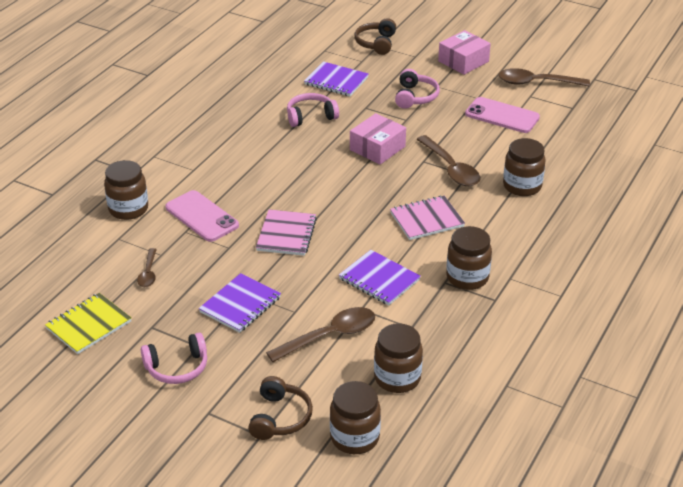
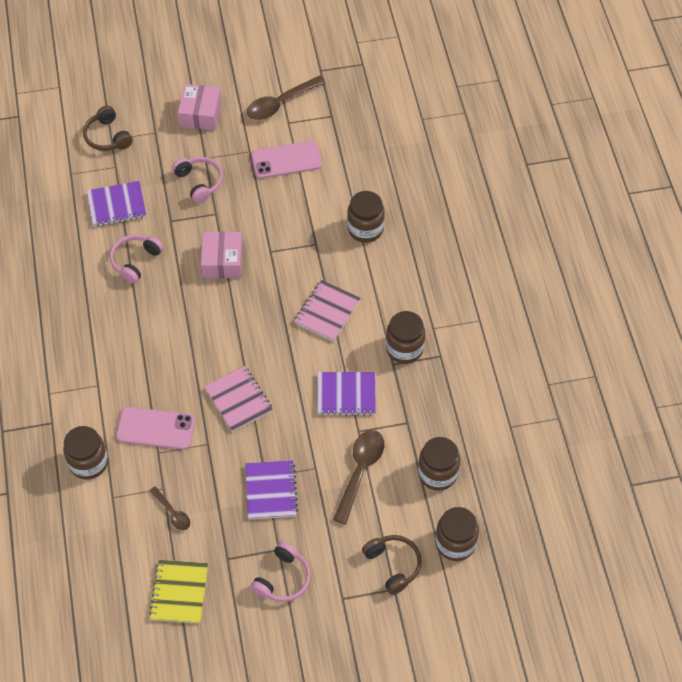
camera: 40 degrees left, 20 degrees up
(451, 168) = (298, 245): brown spoon -> none

